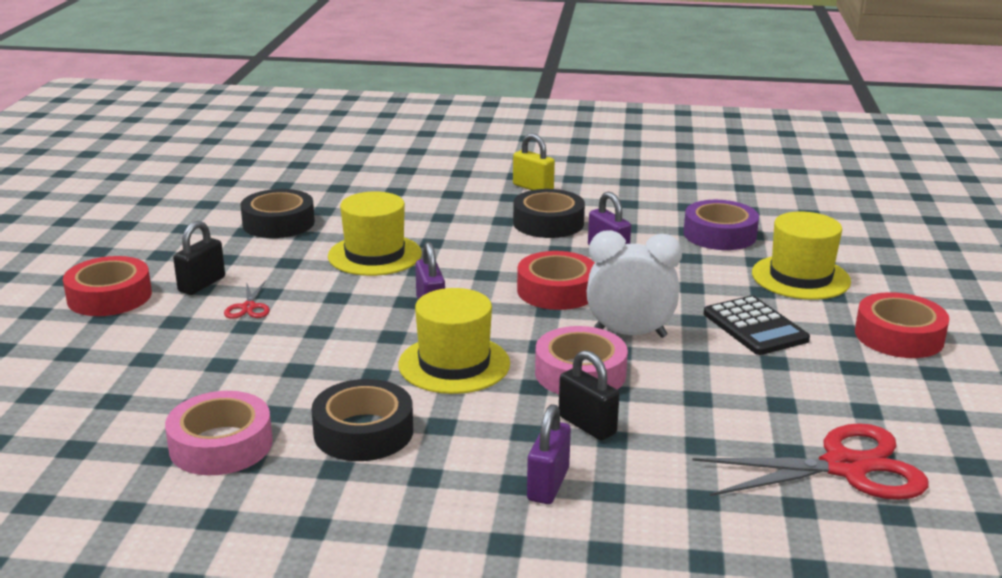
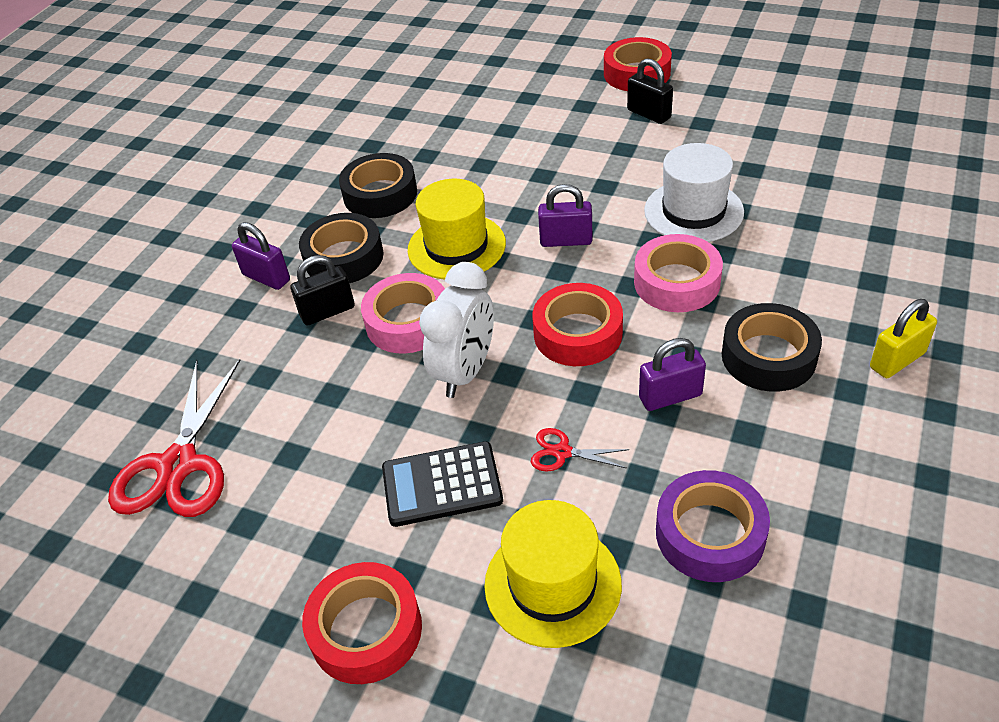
camera: 110 degrees right, 20 degrees up
(221, 445) = (397, 134): pink tape -> pink tape (676, 282)
(248, 307) = (597, 139): red scissors -> red scissors (562, 452)
(278, 223) = (784, 151): black tape -> black tape (344, 257)
(374, 255) = (693, 211): yellow hat -> white hat

